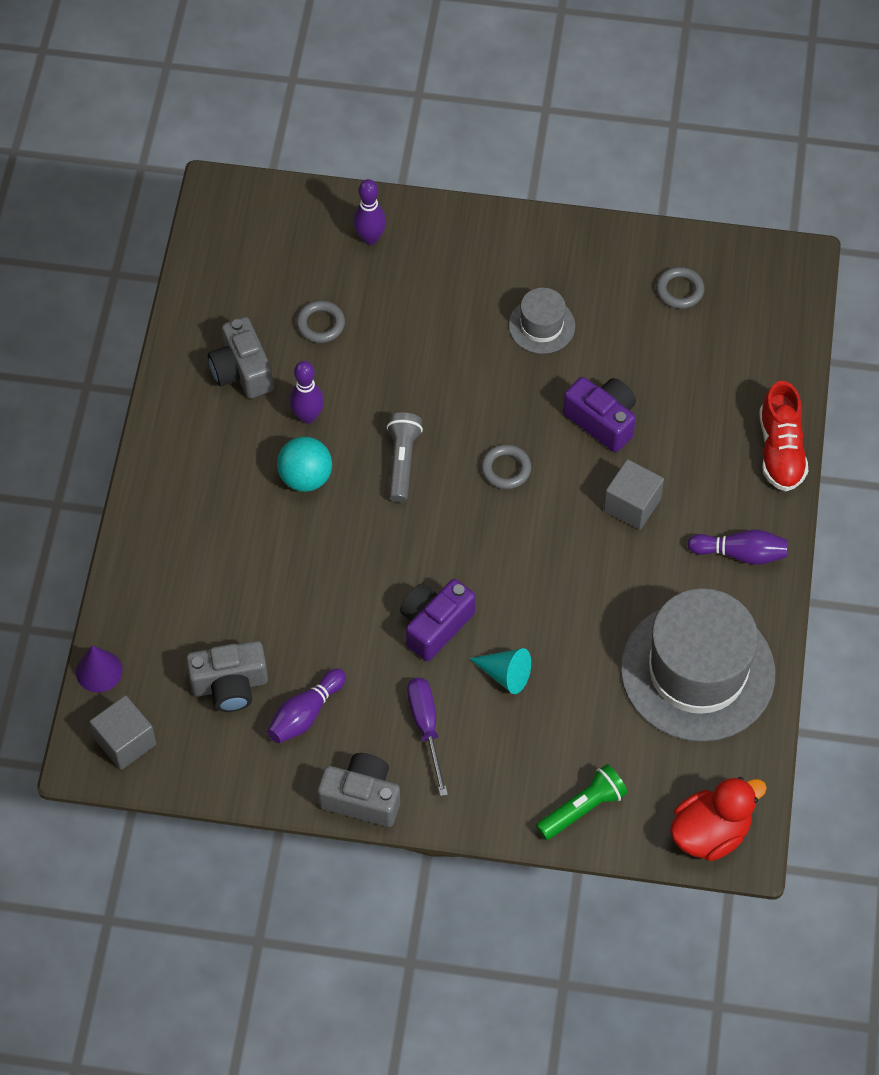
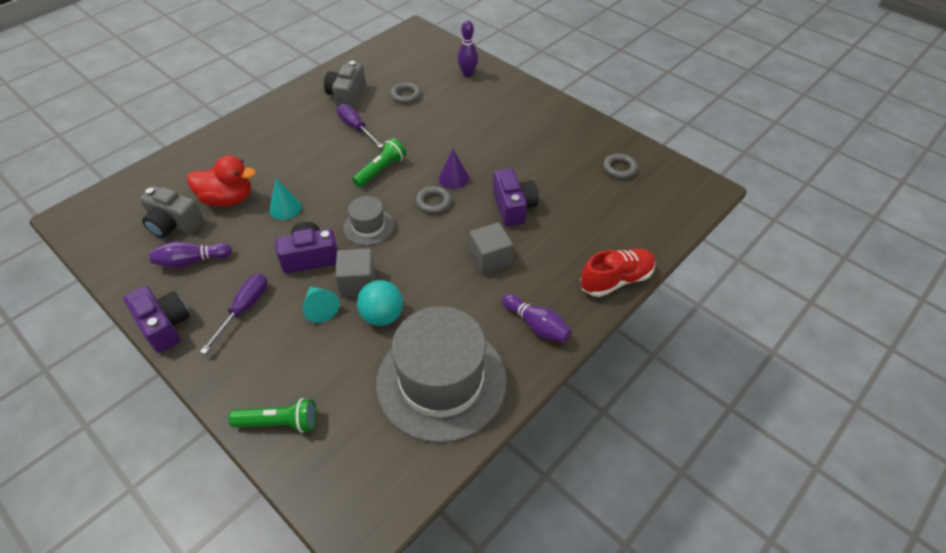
camera: 35 degrees right, 10 degrees down
(99, 671) = (126, 181): purple cone -> purple cone (453, 178)
(125, 742) = (94, 220): grey cube -> grey cube (358, 283)
(305, 477) = (325, 152): turquoise ball -> turquoise ball (382, 316)
(308, 416) = (356, 128): purple bowling pin -> purple screwdriver
(339, 583) = (285, 208): none -> turquoise cone
(362, 798) = (165, 326): grey camera -> purple camera
(402, 462) = (381, 170): grey flashlight -> green flashlight
(541, 325) = (521, 147): grey hat -> grey hat (368, 226)
(710, 833) = (345, 503): red duck -> red duck (228, 199)
(780, 450) = (616, 280): red shoe -> red shoe turned 150 degrees counterclockwise

